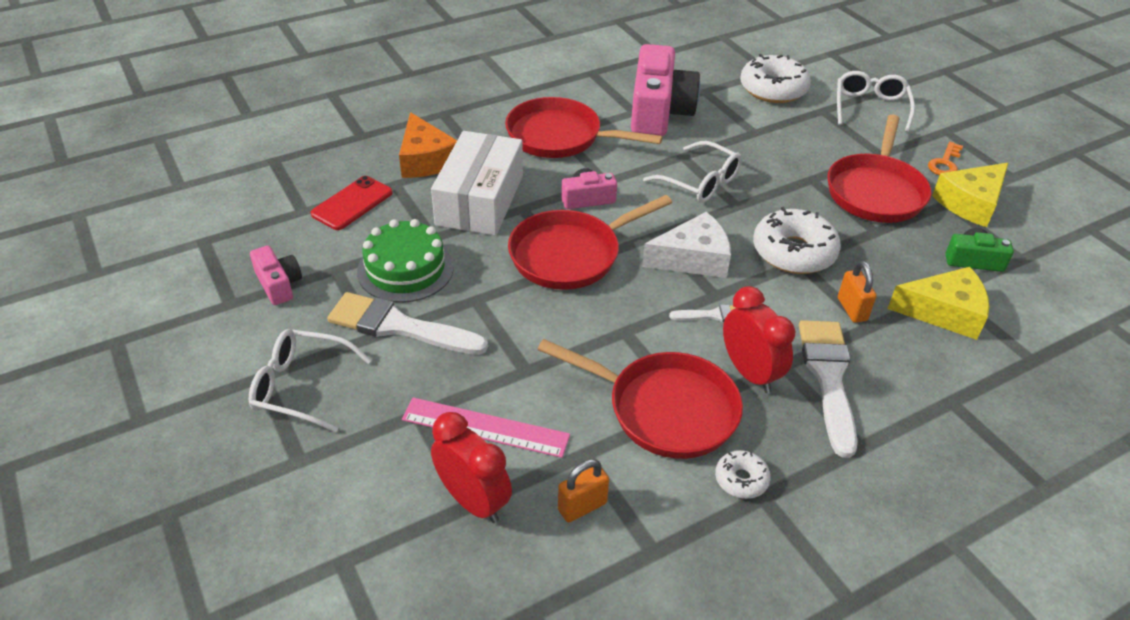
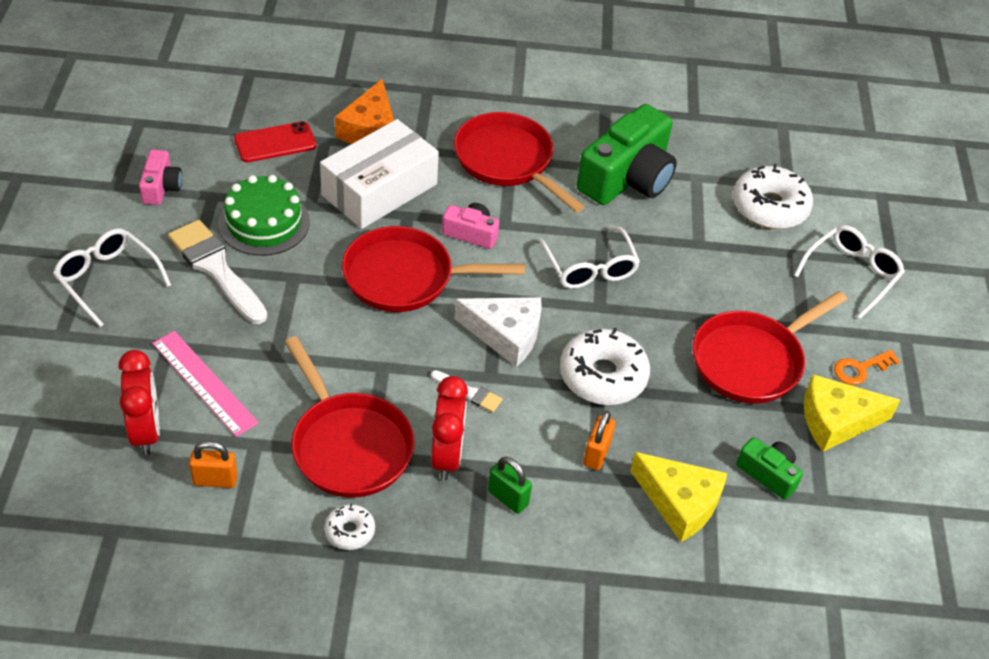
camera: 30 degrees right, 5 degrees up
(658, 111) = (627, 178): pink camera -> green camera
(829, 378) = (508, 498): white brush -> green padlock

